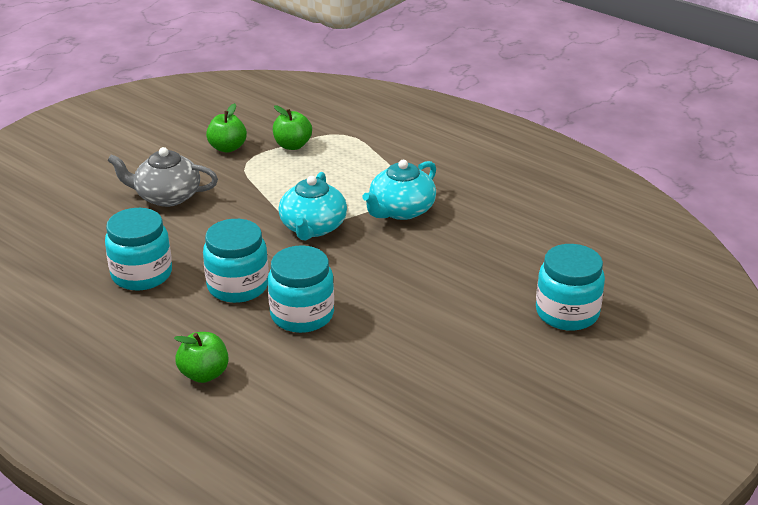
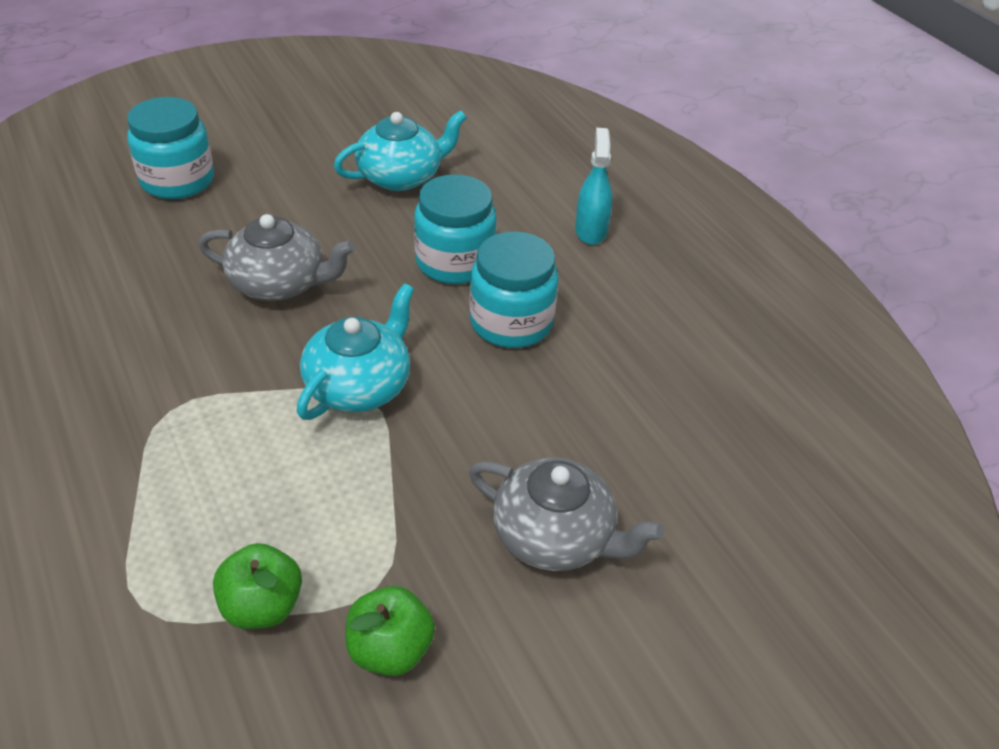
camera: 160 degrees left, 10 degrees up
(142, 274) = (631, 381): turquoise jar -> none
(204, 374) = (590, 231): green apple -> turquoise spray bottle
(401, 210) = (213, 375): turquoise teapot -> turquoise teapot (401, 177)
(412, 265) = (280, 283): none -> grey teapot

